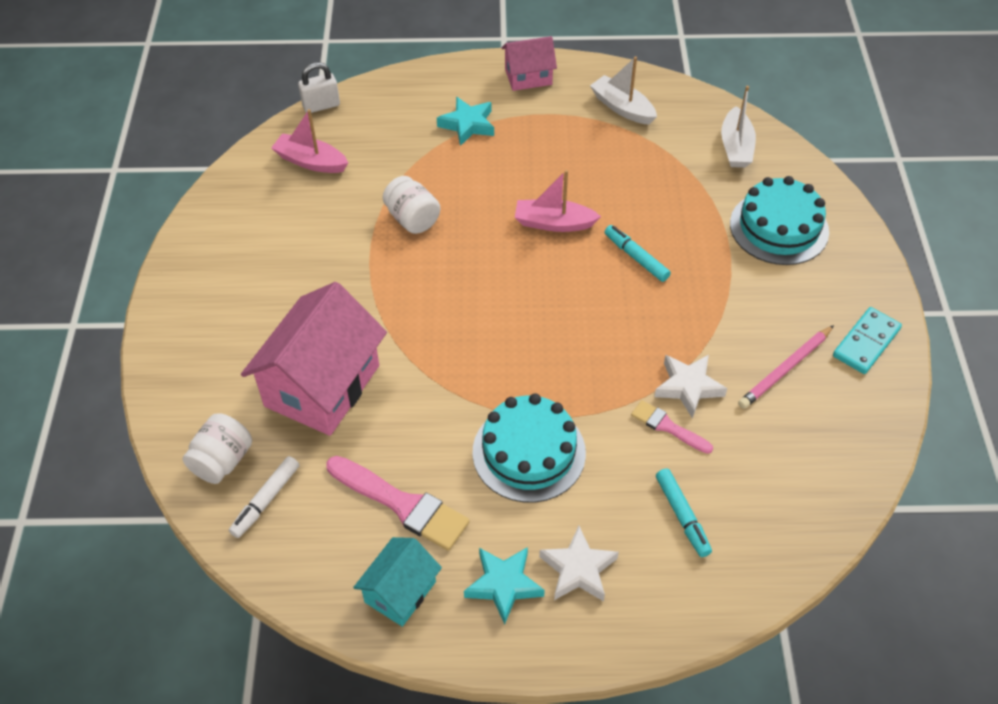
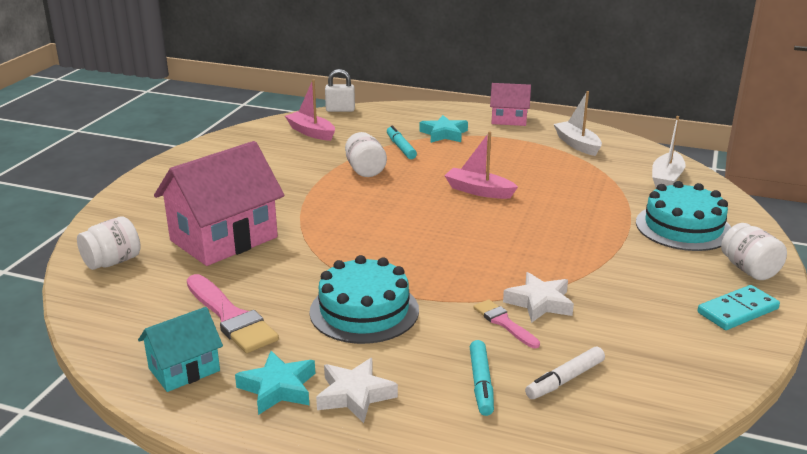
camera: 20 degrees right, 25 degrees down
(266, 500) = (125, 290): white marker -> white marker (565, 379)
(636, 258) = (538, 221): turquoise marker -> turquoise marker (401, 147)
(785, 369) = (643, 311): pink pencil -> none
(858, 278) = (749, 270): none -> white jar

